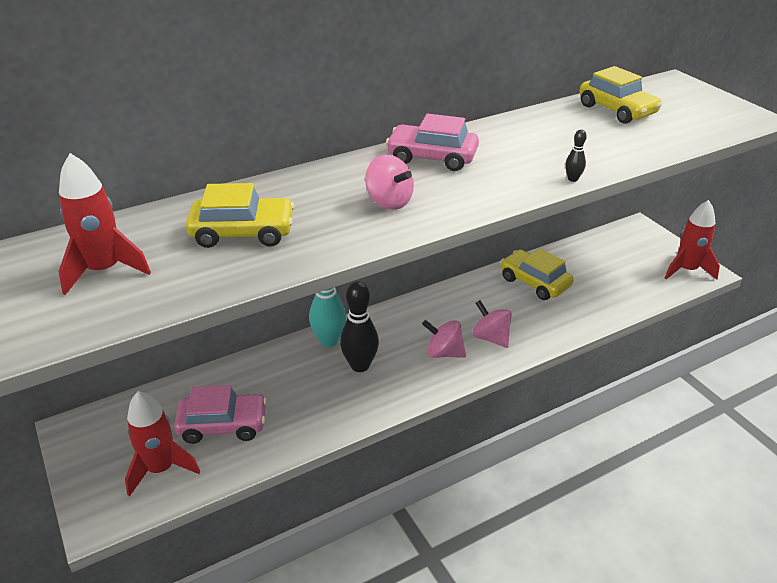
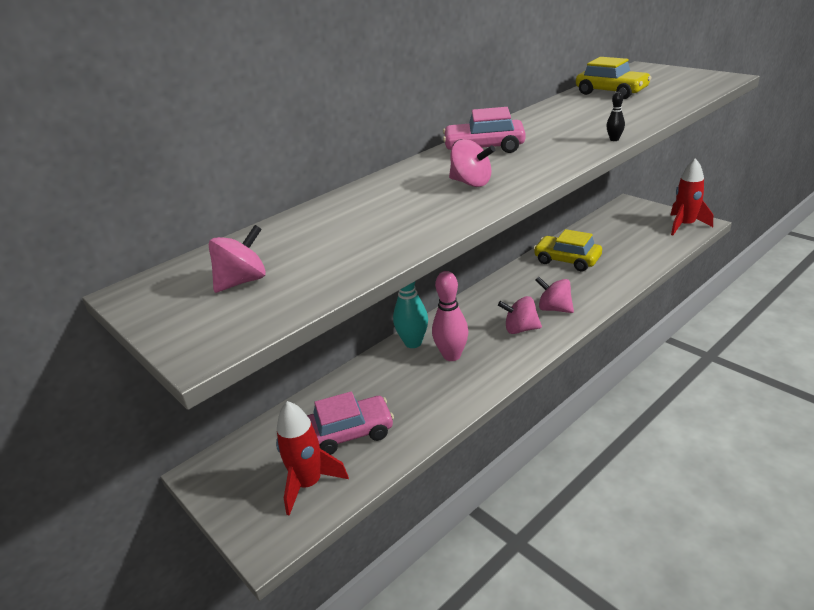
camera: 10 degrees left, 5 degrees down
(104, 270) = (242, 281): red rocket -> pink spinning top
(243, 232) = (355, 228): yellow car -> none
(360, 365) = (451, 356): black bowling pin -> pink bowling pin

